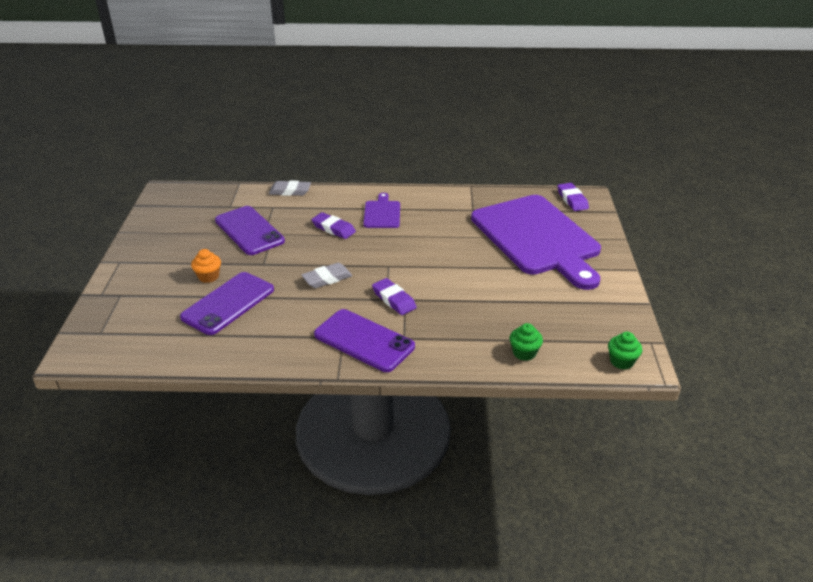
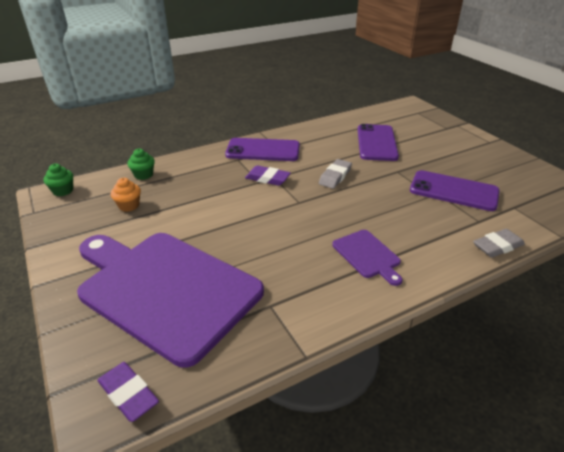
camera: 150 degrees right, 0 degrees up
(208, 276) = (417, 152): orange cupcake -> orange cupcake (129, 206)
(333, 228) = (389, 219): purple eraser -> none

